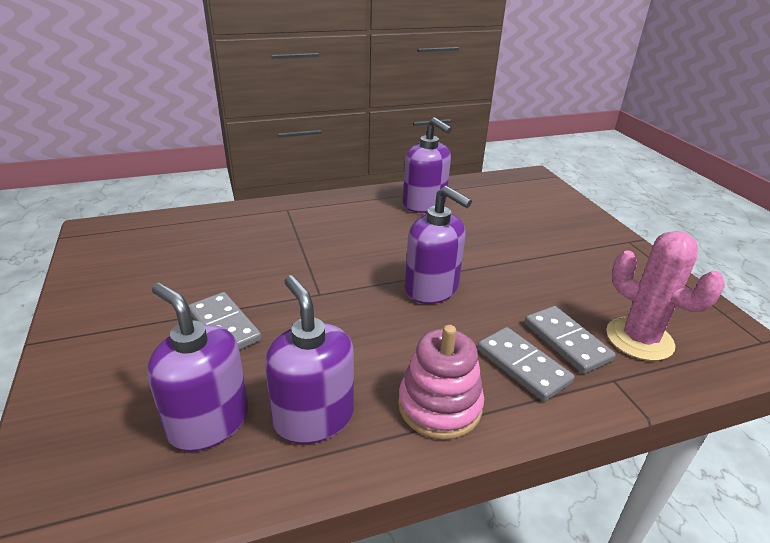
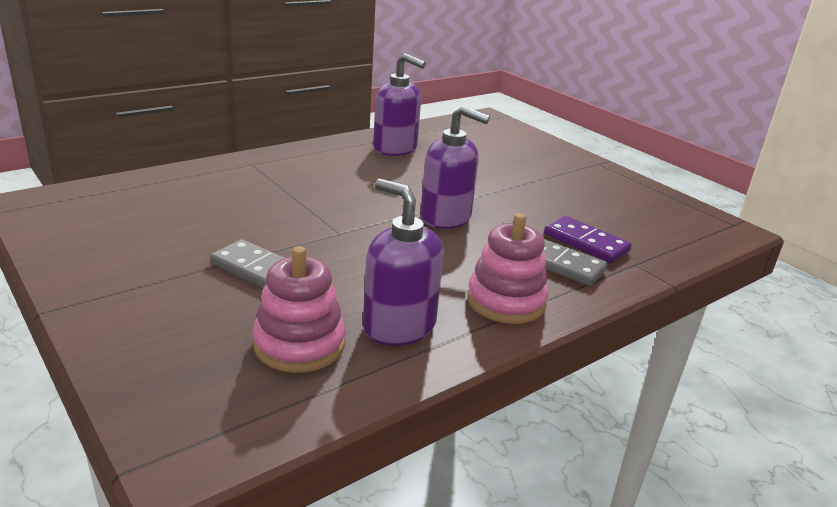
camera: 20 degrees left, 5 degrees down
(208, 422) = (299, 344): purple soap dispenser -> pink stacking toy
(566, 342) = (586, 243): grey domino -> purple domino
(639, 339) = (642, 234): pink cactus -> none

